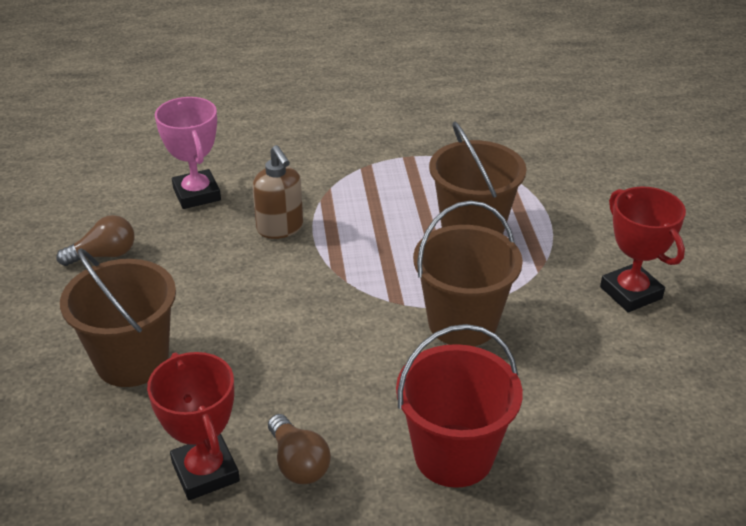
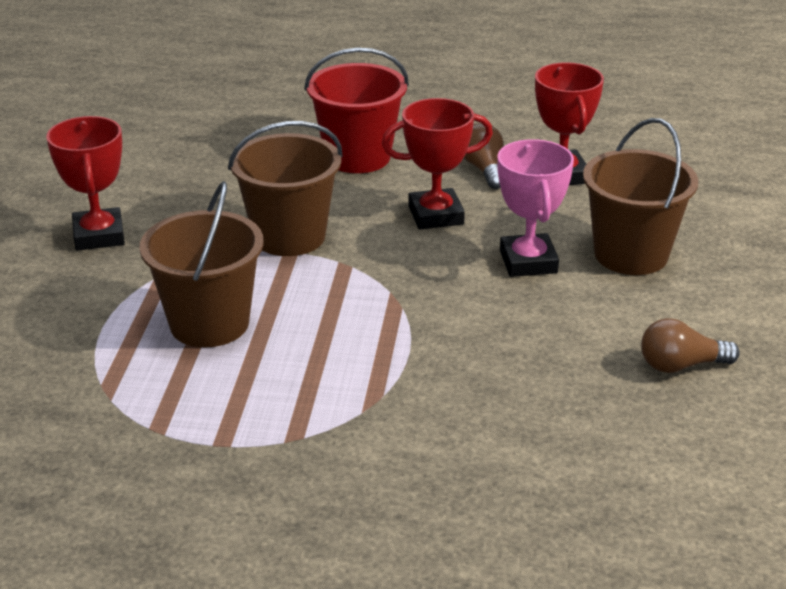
camera: 165 degrees left, 5 degrees down
(196, 194) = (558, 433): pink trophy -> pink trophy (528, 262)
(280, 228) = (449, 364): brown soap dispenser -> none
(333, 377) = (436, 215): none -> red trophy

